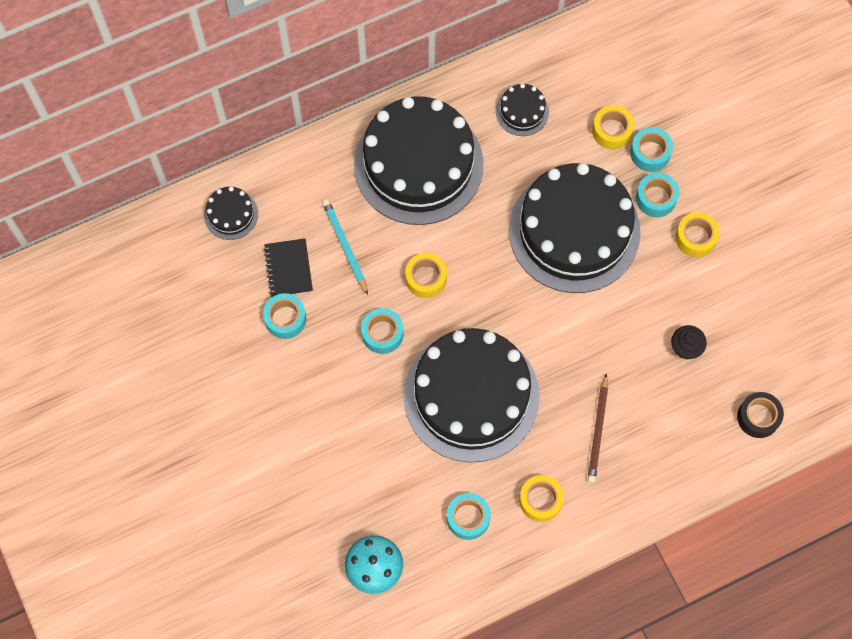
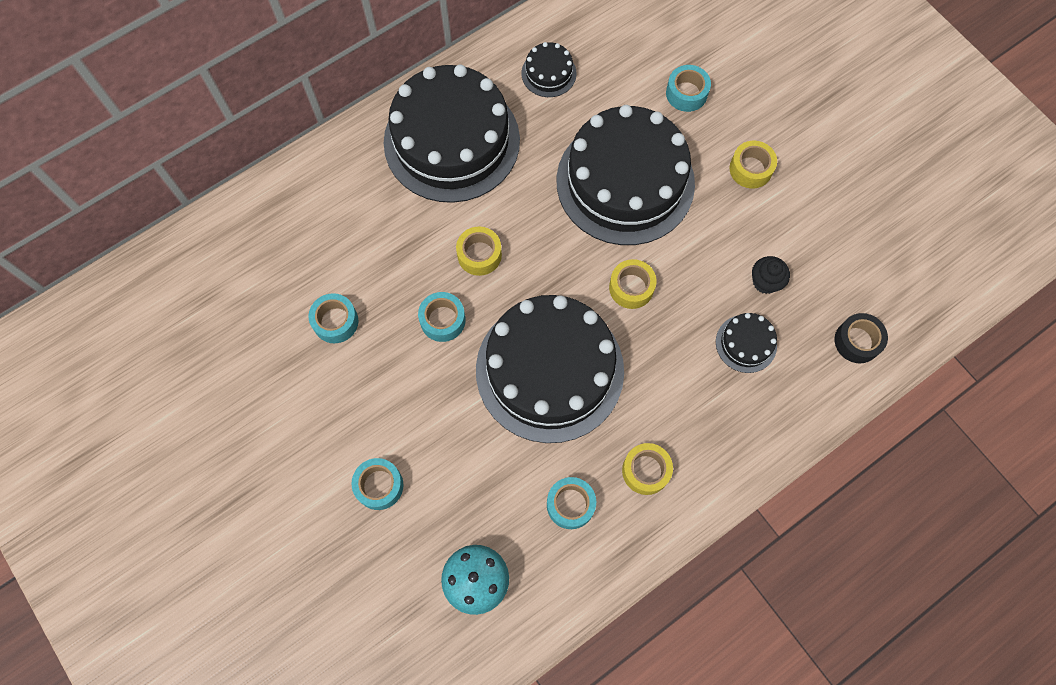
camera: 10 degrees left, 0 degrees up
(231, 214) = (261, 222): black cake -> black cake (746, 343)
(288, 269) = (331, 269): black notebook -> none
(345, 246) = (388, 236): turquoise pencil -> none
(598, 430) = (692, 384): brown pencil -> none
(612, 131) = (643, 78): yellow tape -> yellow tape (631, 287)
(656, 198) = (701, 136): turquoise tape -> turquoise tape (379, 486)

